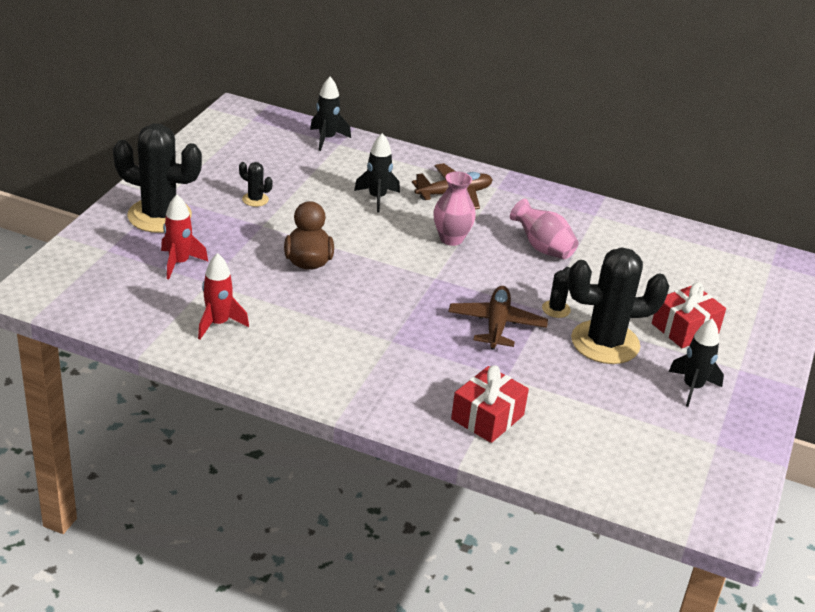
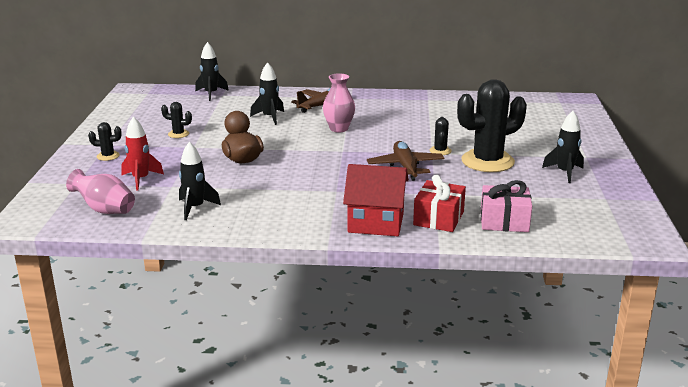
camera: 15 degrees left, 10 degrees down
(159, 216) = (108, 156): black cactus -> black cactus, size x0.43
(218, 324) = (195, 208): red rocket -> black rocket
(410, 403) = (376, 222): none -> red house
(542, 248) = (406, 122): pink vase -> pink vase (105, 210)
(563, 444) = (504, 221): none -> pink gift
(685, 329) = (534, 144): red gift -> none

